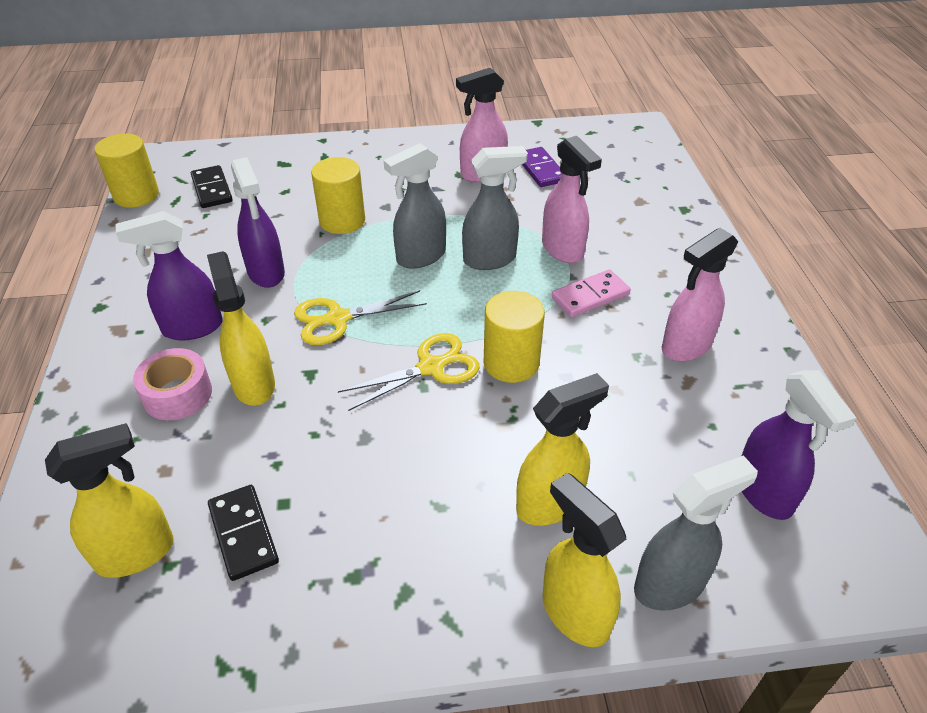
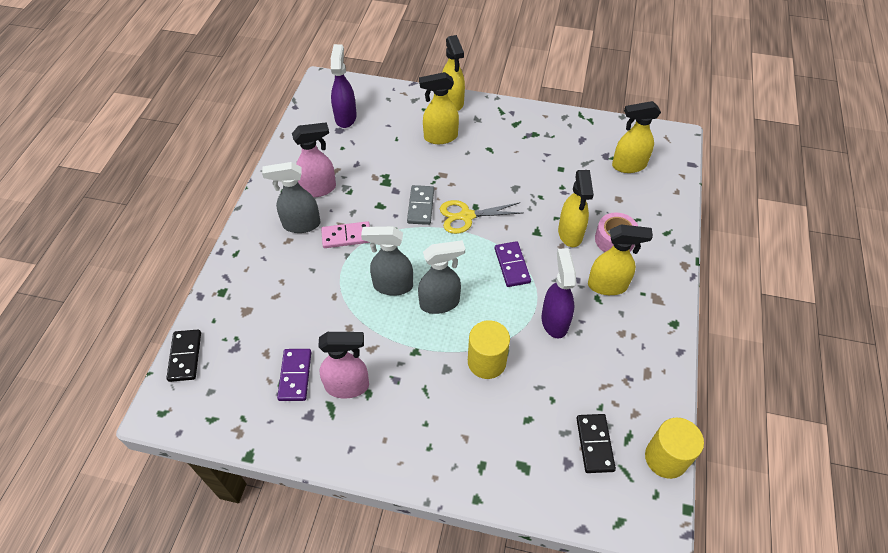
camera: 160 degrees left, 10 degrees up
(192, 328) = (608, 285): purple spray bottle -> yellow spray bottle
(243, 534) = (580, 161): black domino -> black domino (185, 356)
(338, 319) = (512, 265): yellow scissors -> purple domino
(511, 363) = (420, 206): yellow cylinder -> grey domino
(563, 250) = (338, 279): pink spray bottle -> none
(670, 585) = (410, 100): grey spray bottle -> grey spray bottle (301, 224)

